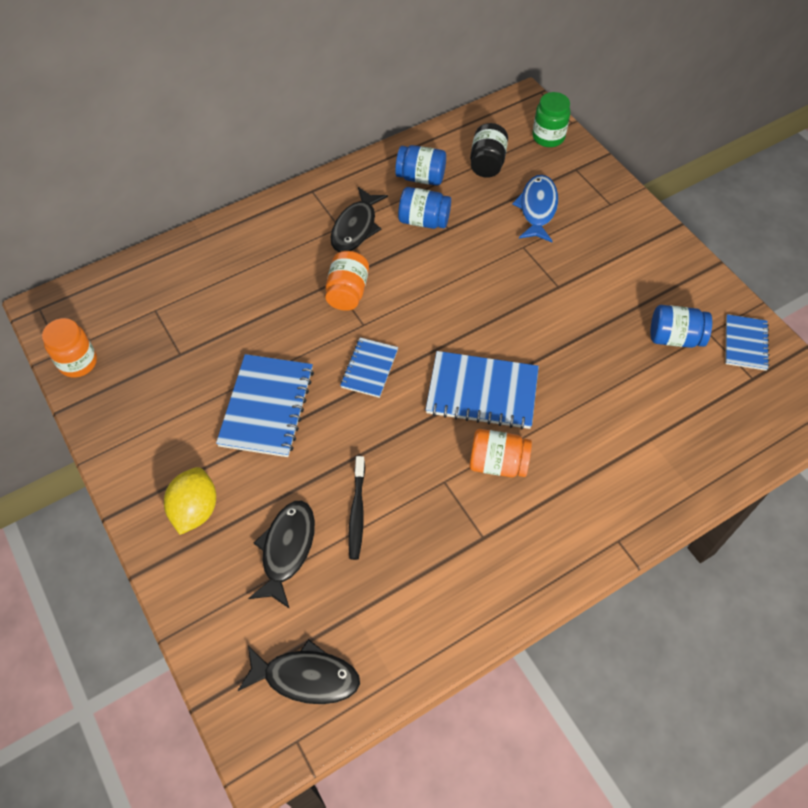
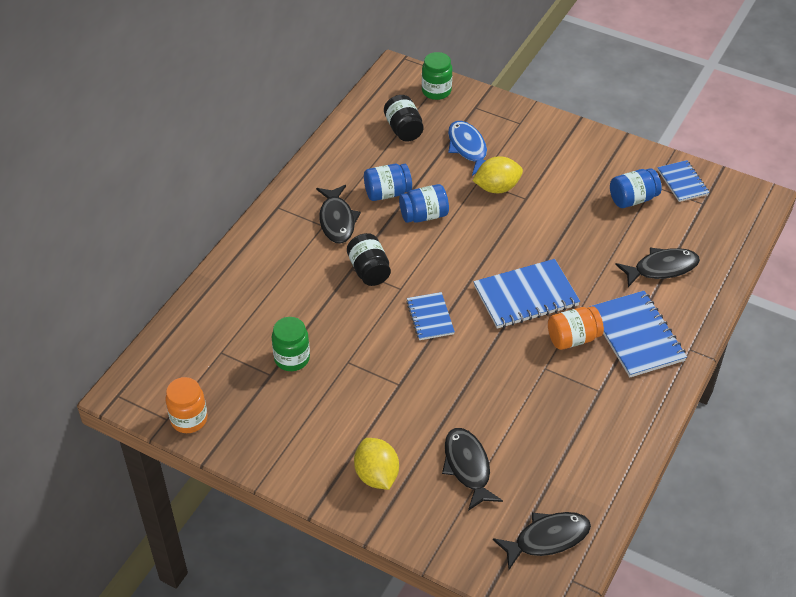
camera: 30 degrees left, 10 degrees down
(211, 347) = (292, 358): none -> green jar
(267, 407) = (373, 380): blue notebook -> blue notebook (636, 336)
(347, 292) = (369, 270): orange jar -> black jar
(357, 512) = (499, 418): black toothbrush -> none
(421, 177) = (359, 161): blue jar -> blue jar (424, 215)
(536, 262) = (497, 188): none -> yellow lemon
(652, 431) = (662, 268): none -> black fish

